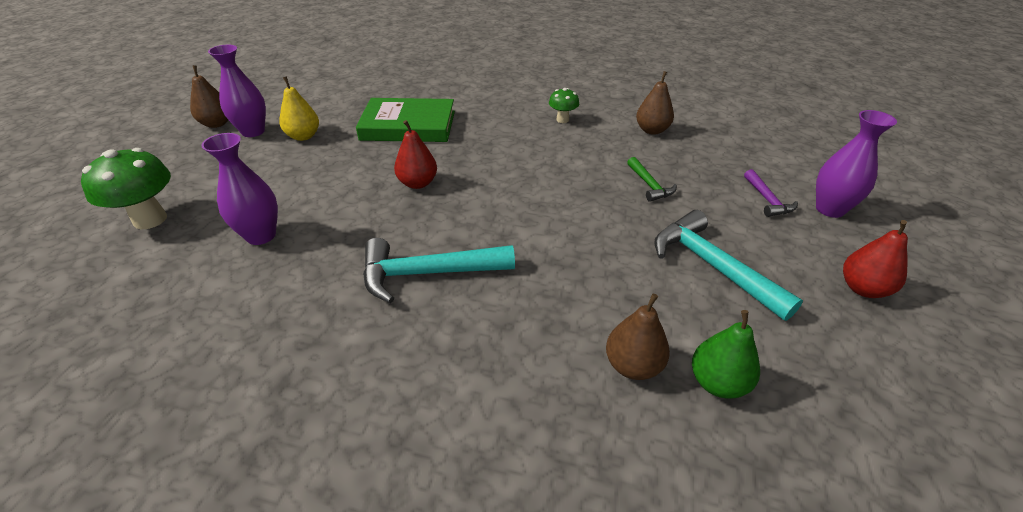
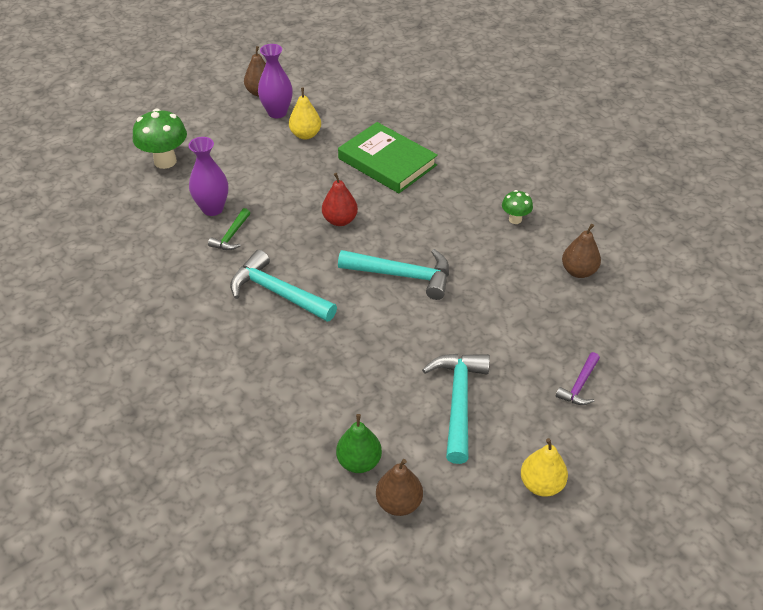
camera: 40 degrees right, 5 degrees up
(530, 196) = (403, 275): none -> turquoise hammer
(633, 366) = (325, 421): brown pear -> brown pear (399, 503)
(649, 185) = (503, 318): green hammer -> green hammer (231, 236)
(830, 209) = (620, 424): purple vase -> none
(863, 288) = (541, 484): red pear -> yellow pear

